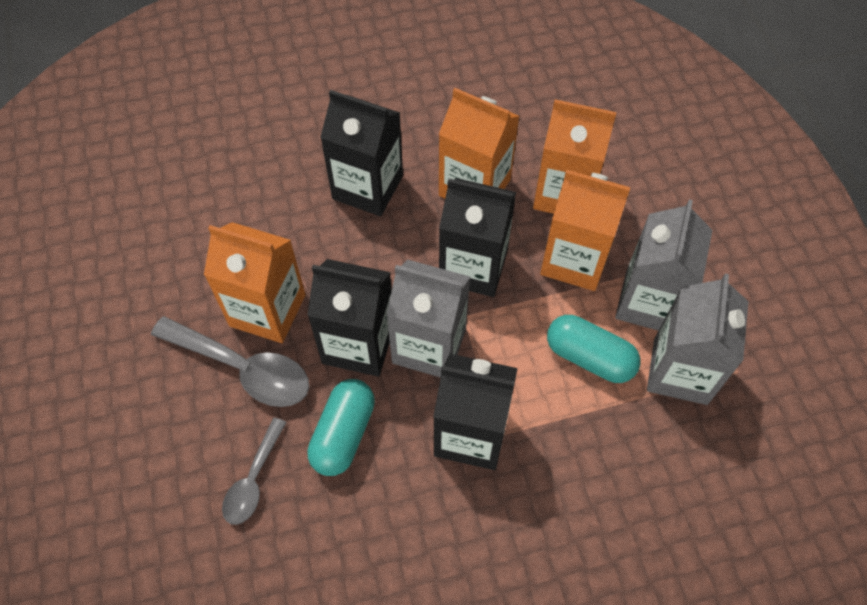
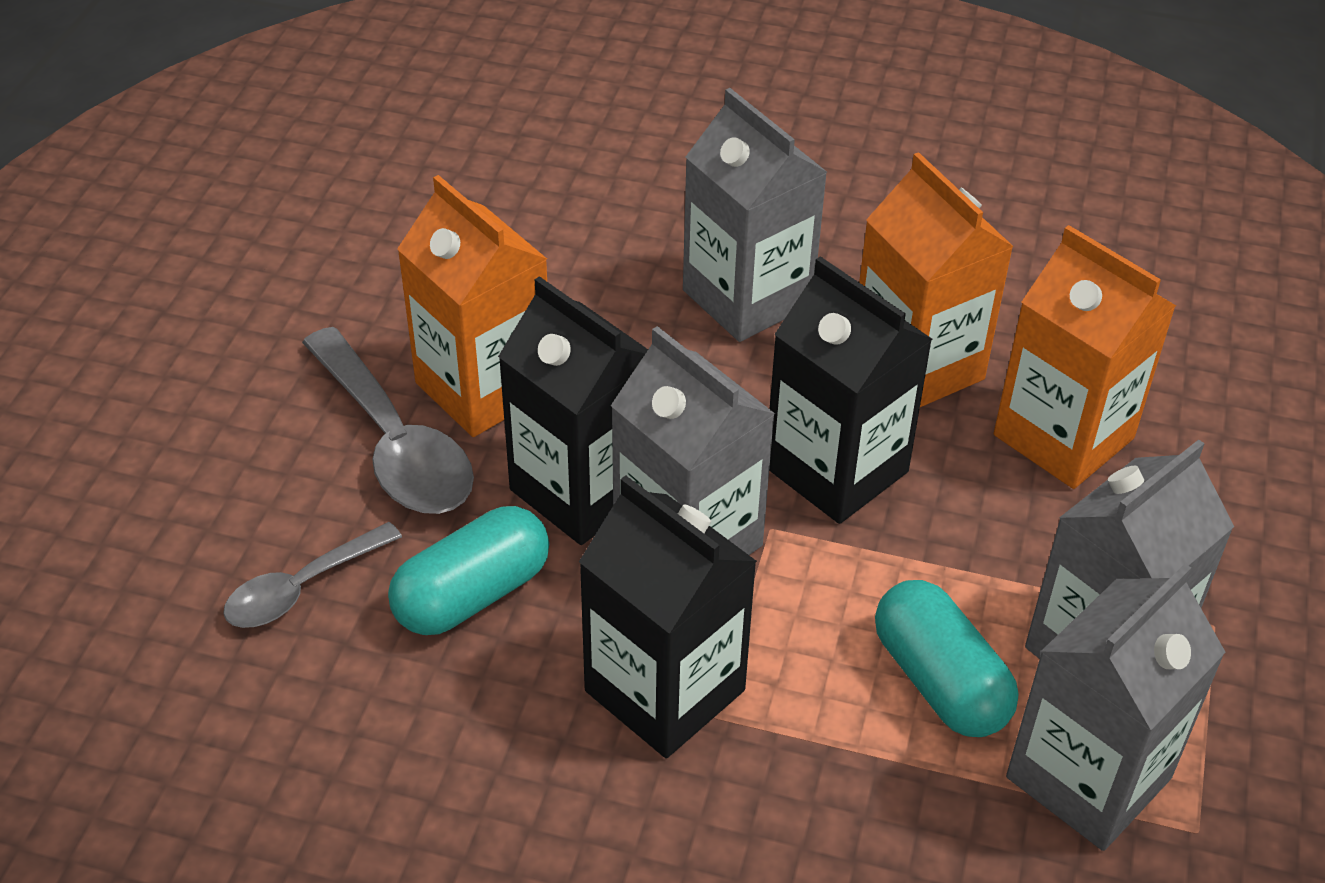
camera: 30 degrees right, 15 degrees down
(367, 187) = (747, 298): black carton -> grey carton
(574, 260) = (1013, 534): orange carton -> none

